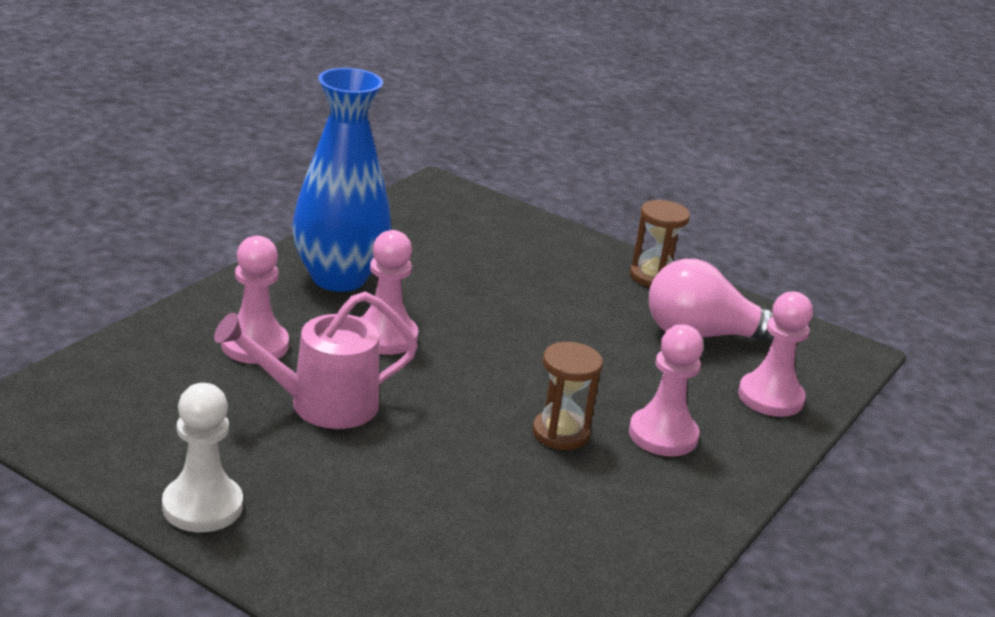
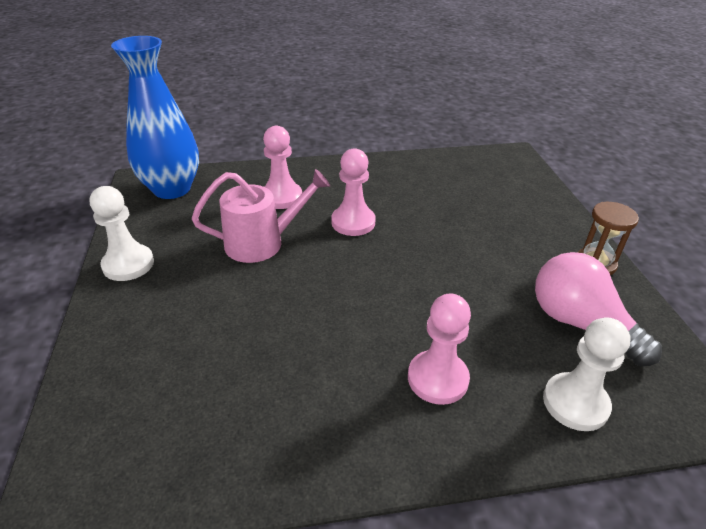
camera: 50 degrees right, 10 degrees up
(321, 405) = (262, 242): pink watering can -> pink watering can turned 135 degrees clockwise
(339, 278) = (378, 181): blue vase -> blue vase (172, 189)
(560, 433) = (367, 334): brown hourglass -> none
(770, 397) = (575, 403): pink pawn -> white pawn

